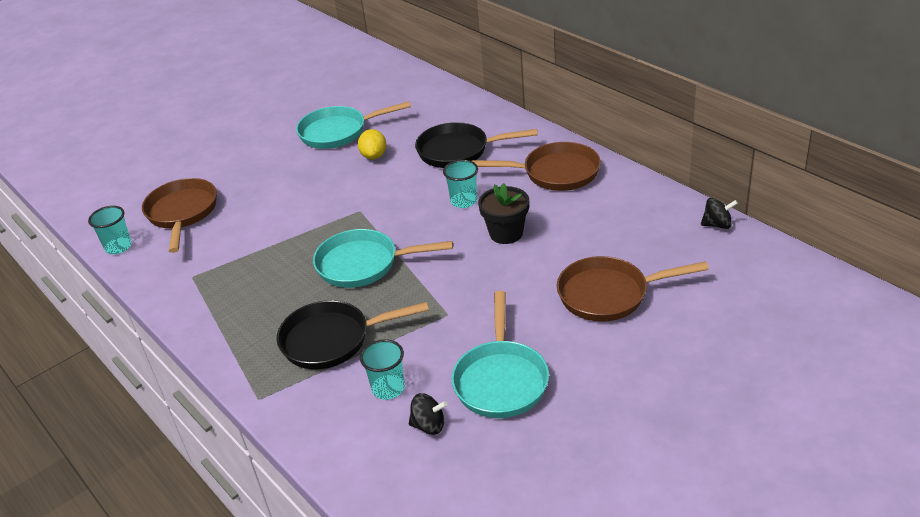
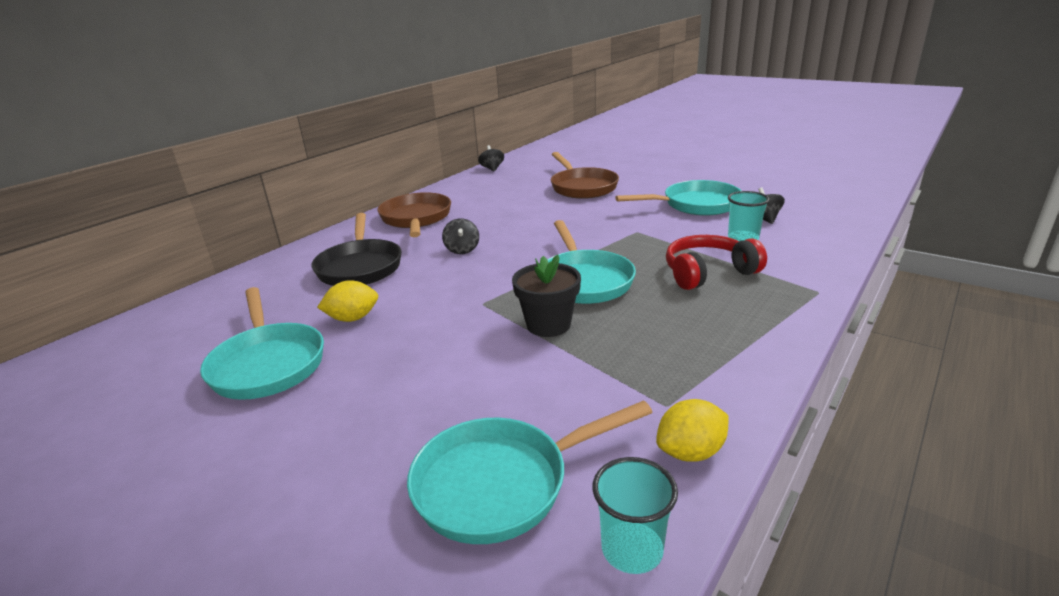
camera: 105 degrees left, 10 degrees down
(153, 277) = (690, 452): none -> yellow lemon
(182, 213) = (501, 484): brown pan -> turquoise pan
(332, 340) = (708, 273): black pan -> red headphones
(464, 201) = (462, 250): turquoise cup -> black spinning top
(506, 233) = (514, 225): black flower pot -> black flower pot (548, 325)

